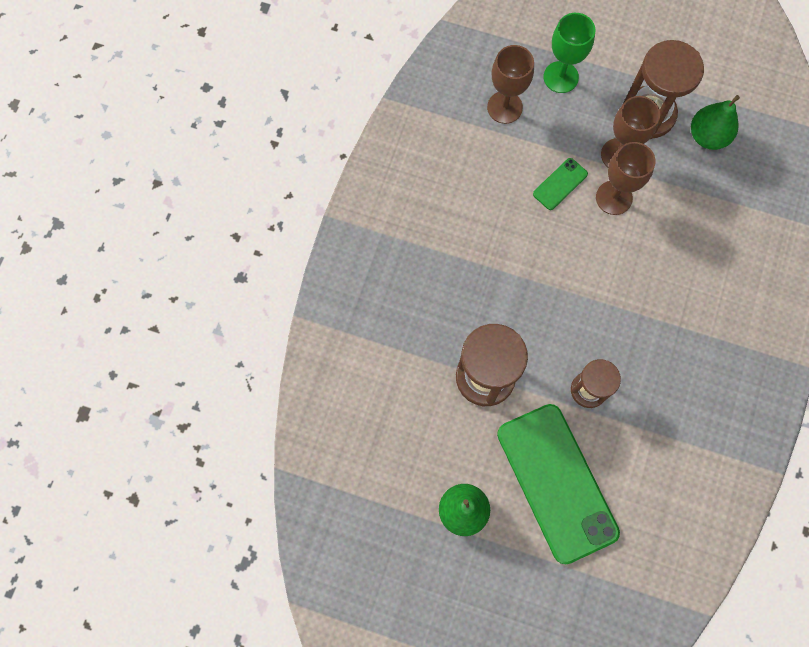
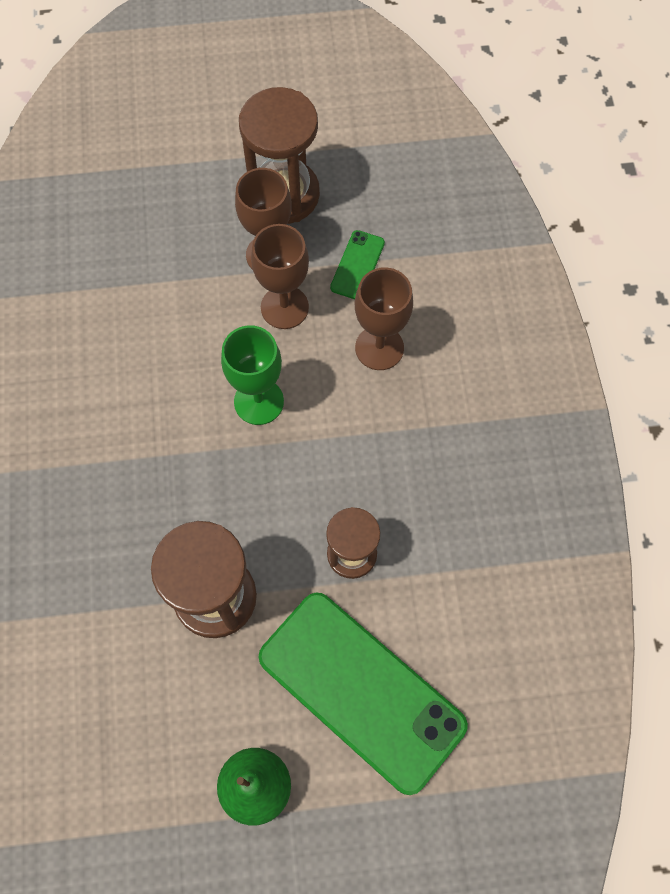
camera: 25 degrees left, 5 degrees down
(504, 107) = (107, 254): brown goblet -> brown goblet (379, 348)
(560, 184) = (212, 318): green phone -> green phone (357, 265)
(561, 77) = (162, 192): green goblet -> green goblet (259, 401)
(707, 136) = (365, 192): green pear -> none

